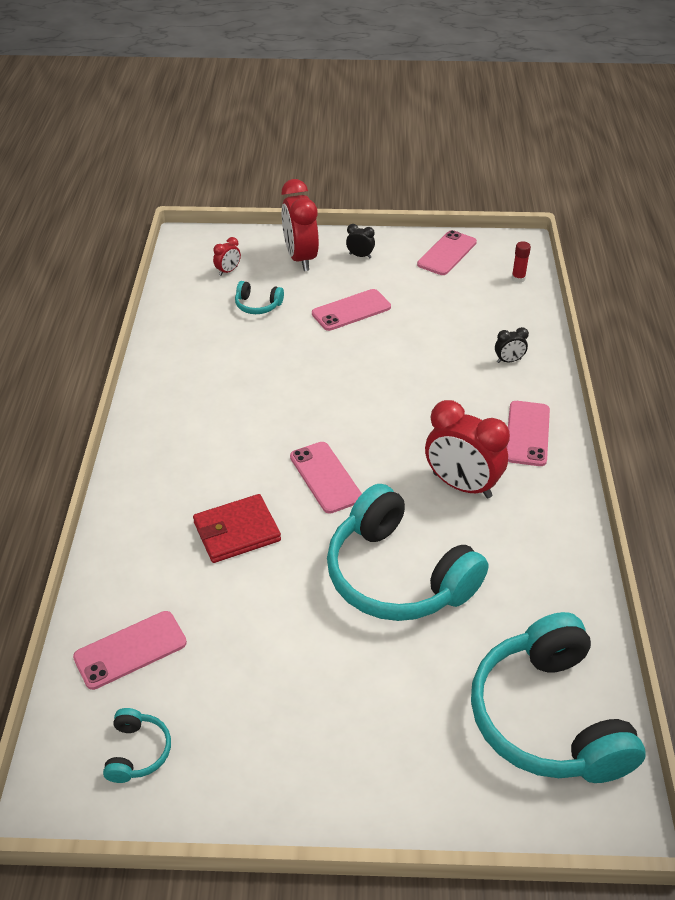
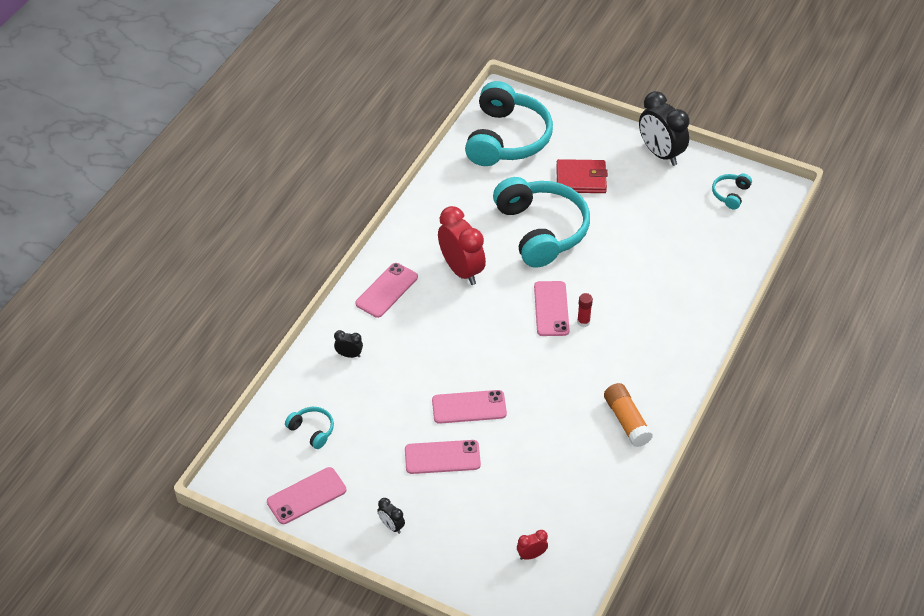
camera: 155 degrees left, 5 degrees up
(130, 650) = (721, 244): pink phone -> pink phone (469, 407)
(184, 392) = (626, 421): none -> orange glue stick
(237, 531) = (630, 292): red wallet -> red wallet (581, 179)
(257, 305) = (523, 496): turquoise headphones -> turquoise headphones (312, 430)
(284, 793) = (660, 154): none -> black clock
(300, 258) = (451, 545): red clock -> none
(518, 278) = (268, 438): red glue stick -> red glue stick (583, 322)

